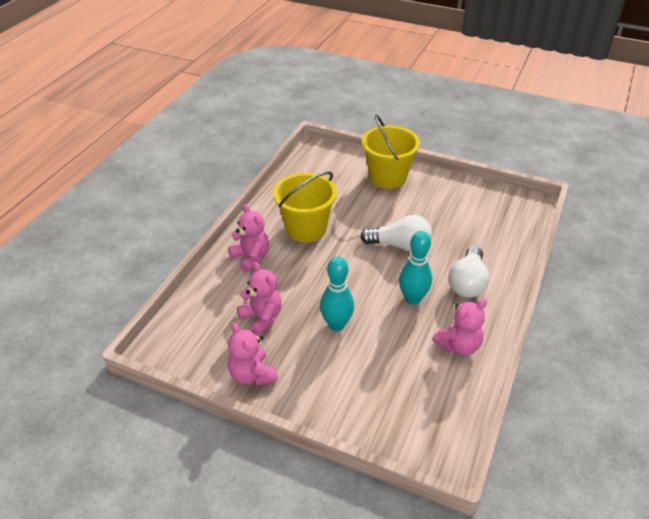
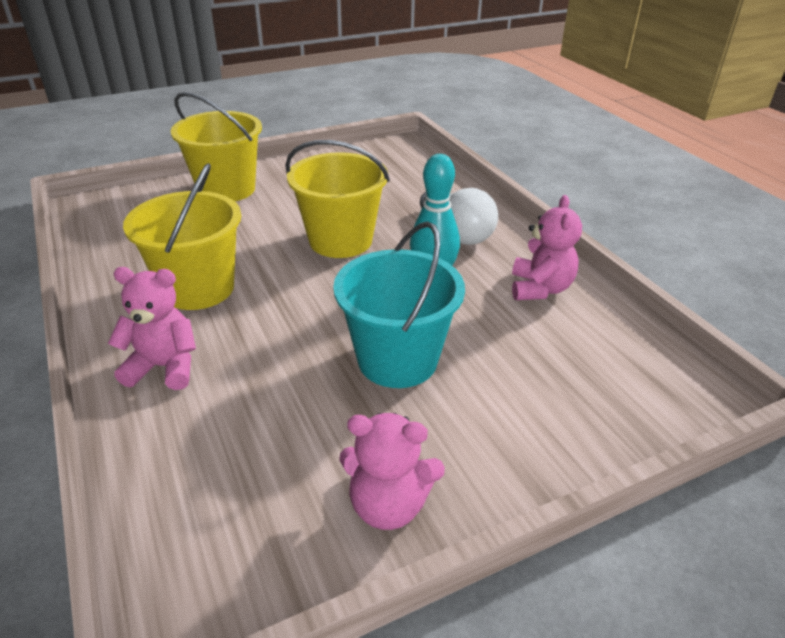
camera: 50 degrees left, 5 degrees down
(262, 318) = (291, 425): pink teddy bear -> none
(336, 325) = (397, 360): turquoise bowling pin -> turquoise bucket
(400, 245) = (340, 240): white light bulb -> yellow bucket

